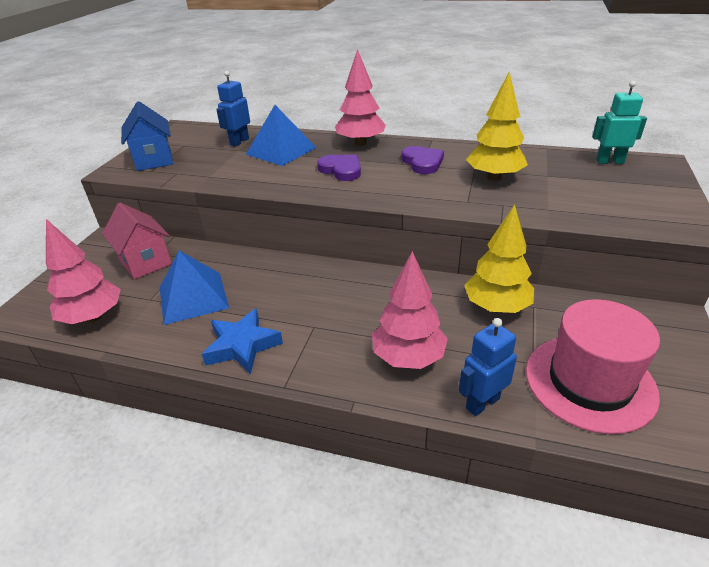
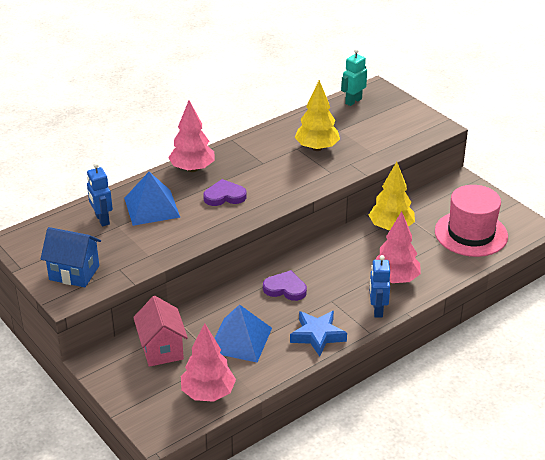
camera: 55 degrees left, 0 degrees up
(145, 262) = (162, 349): pink house -> pink house turned 75 degrees clockwise
(422, 162) = (260, 161): purple heart -> purple heart (285, 288)
(482, 403) = (450, 273): blue robot -> blue robot (377, 310)

